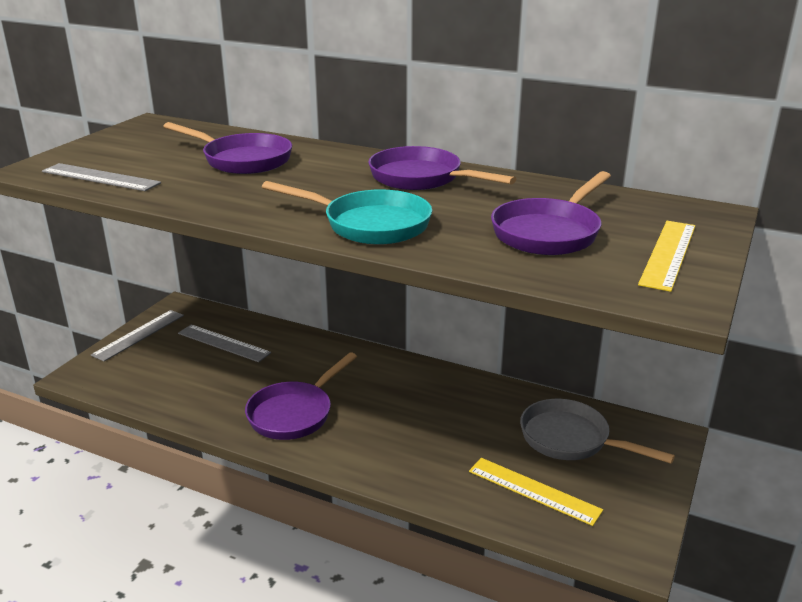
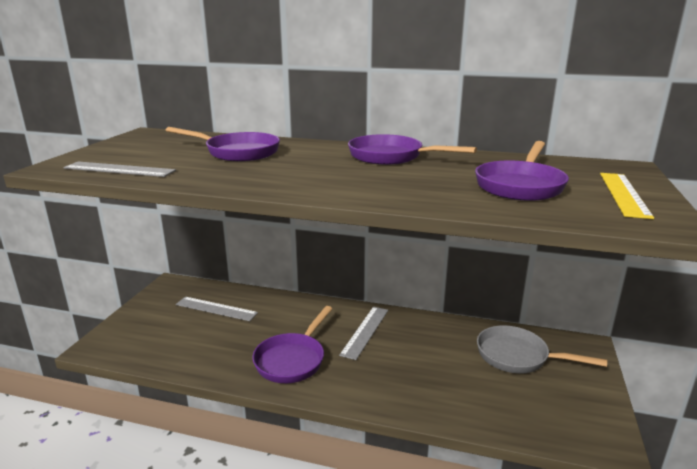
camera: 10 degrees left, 5 degrees down
(139, 335) = (142, 309): grey ruler -> grey ruler (365, 331)
(369, 224) = (373, 189): turquoise pan -> none
(533, 490) = (508, 401): yellow ruler -> none

